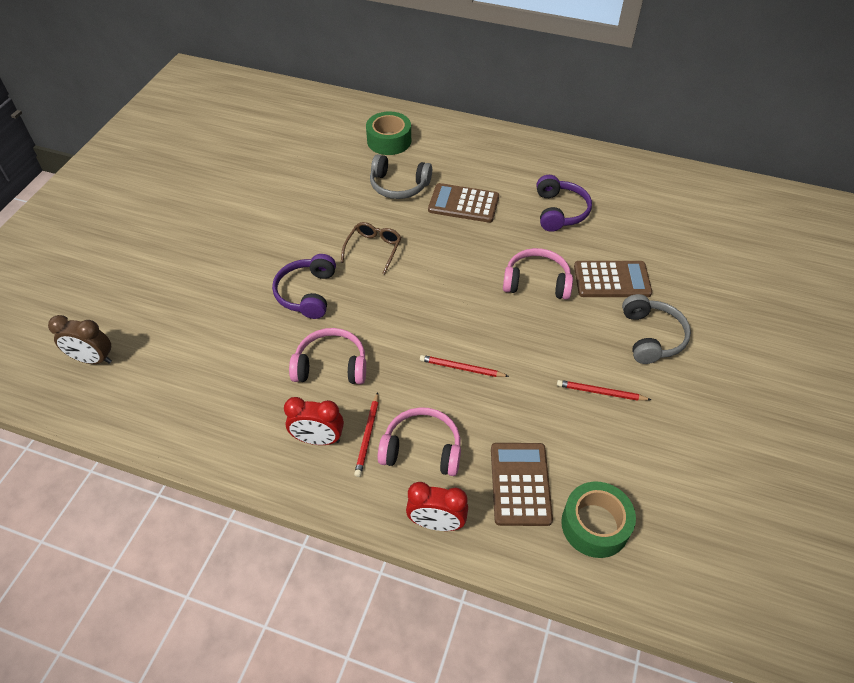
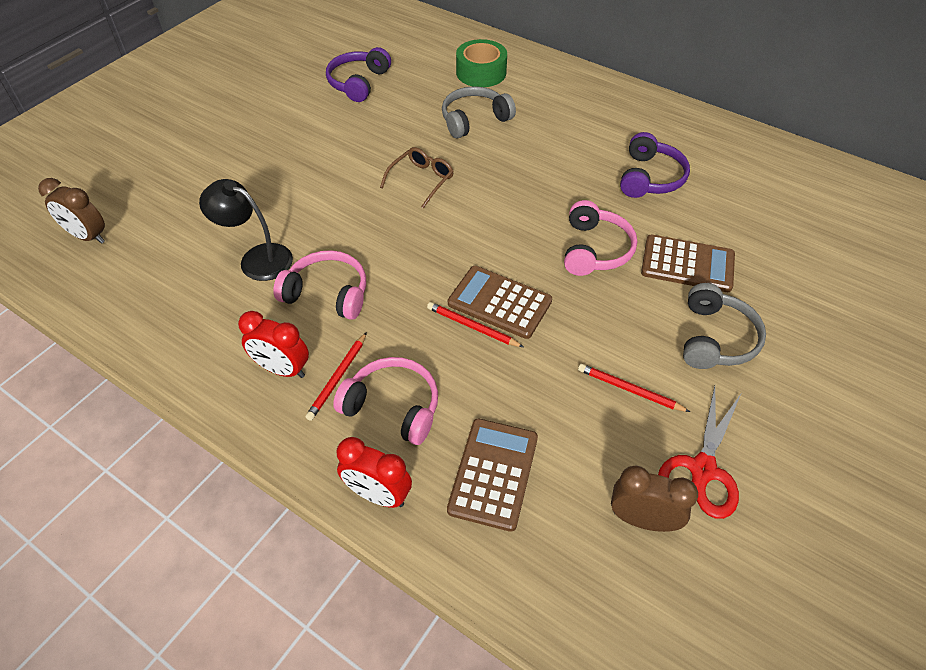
camera: 15 degrees right, 0 degrees up
(257, 348) = (257, 258): none -> black lamp
(307, 293) = (332, 213): purple headphones -> purple headphones (358, 83)
(399, 186) = (474, 120): grey headphones -> grey headphones turned 120 degrees clockwise
(463, 204) = (540, 150): brown calculator -> brown calculator (499, 302)
(536, 282) = (595, 250): pink headphones -> pink headphones turned 75 degrees clockwise
(595, 525) = (568, 545): green tape -> none
(642, 491) = (642, 519): none -> brown clock
(673, 442) = (702, 469): none -> red scissors

